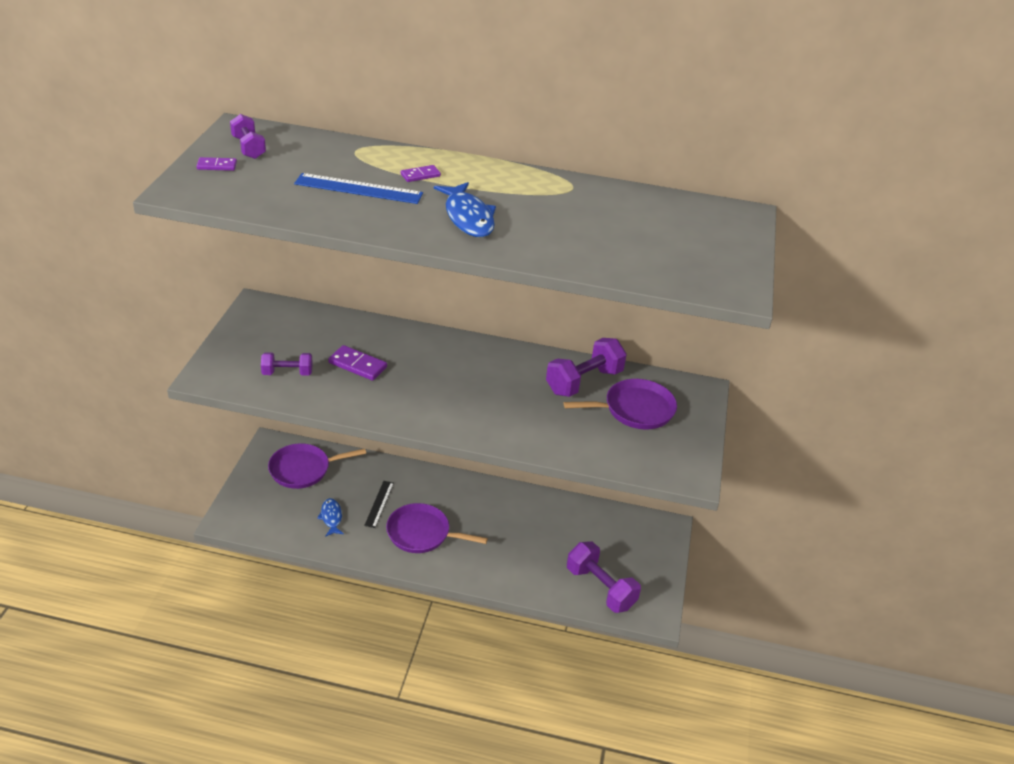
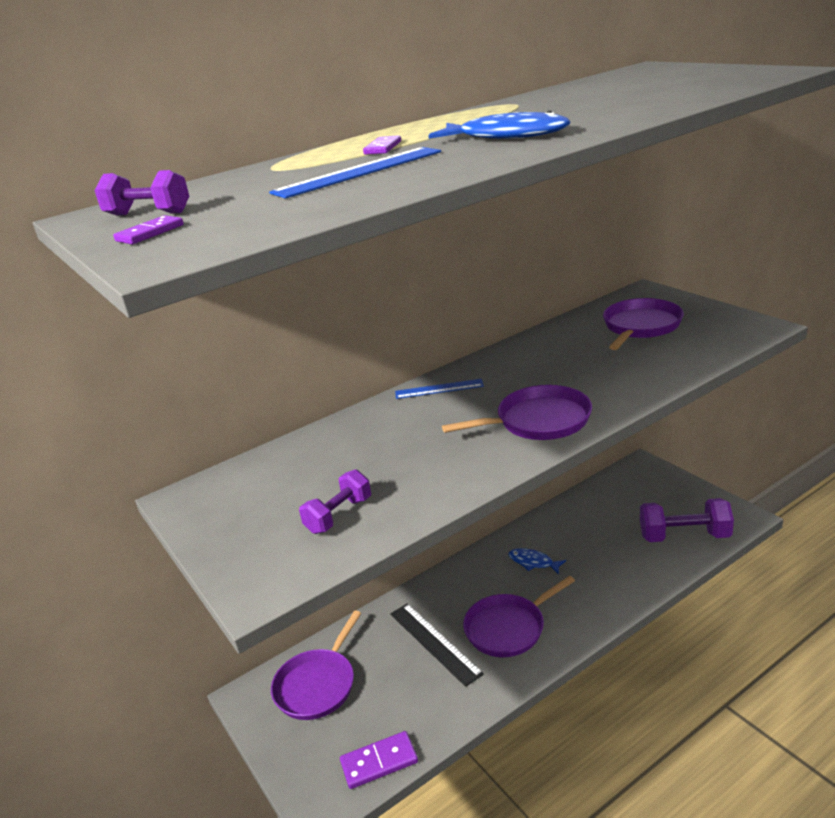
camera: 40 degrees left, 10 degrees down
(331, 517) = (415, 694): blue fish -> blue fish (533, 562)
(358, 365) = (389, 458): purple domino -> purple domino (379, 762)
(379, 504) = (434, 642): black ruler -> black ruler, size x1.52
(452, 411) = (539, 421): none -> purple pan
(456, 347) = (439, 389): none -> blue ruler
(584, 381) = (573, 338): purple dumbbell -> none

